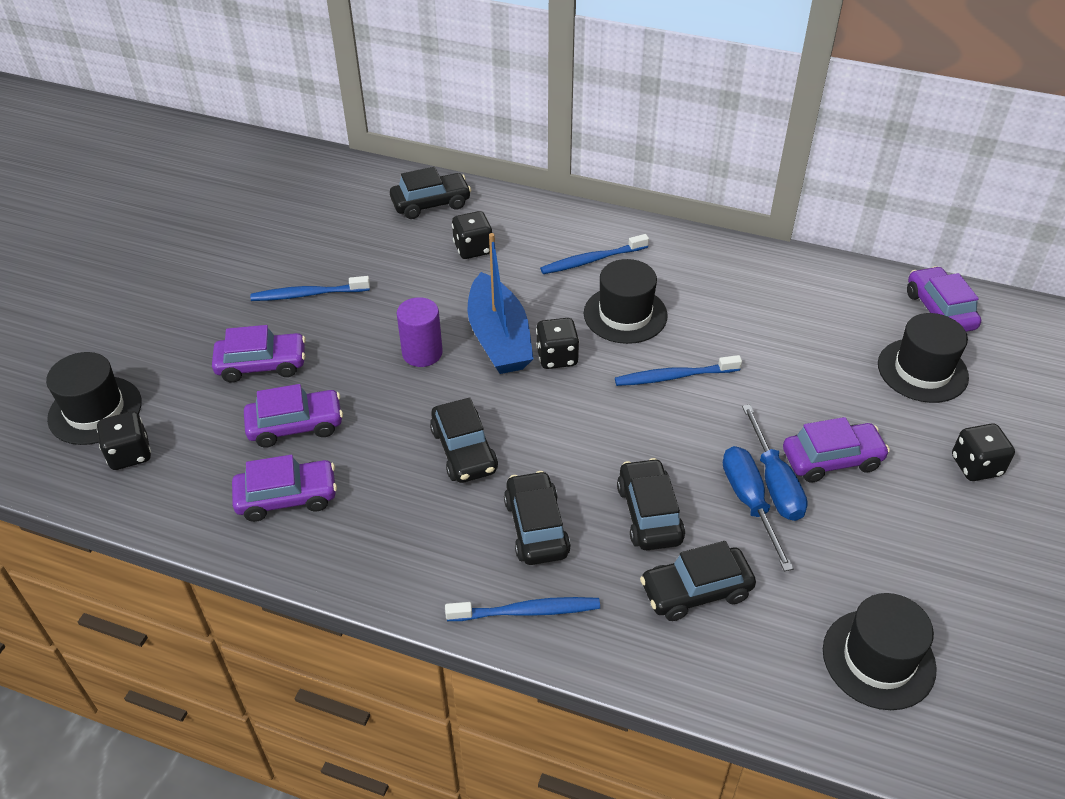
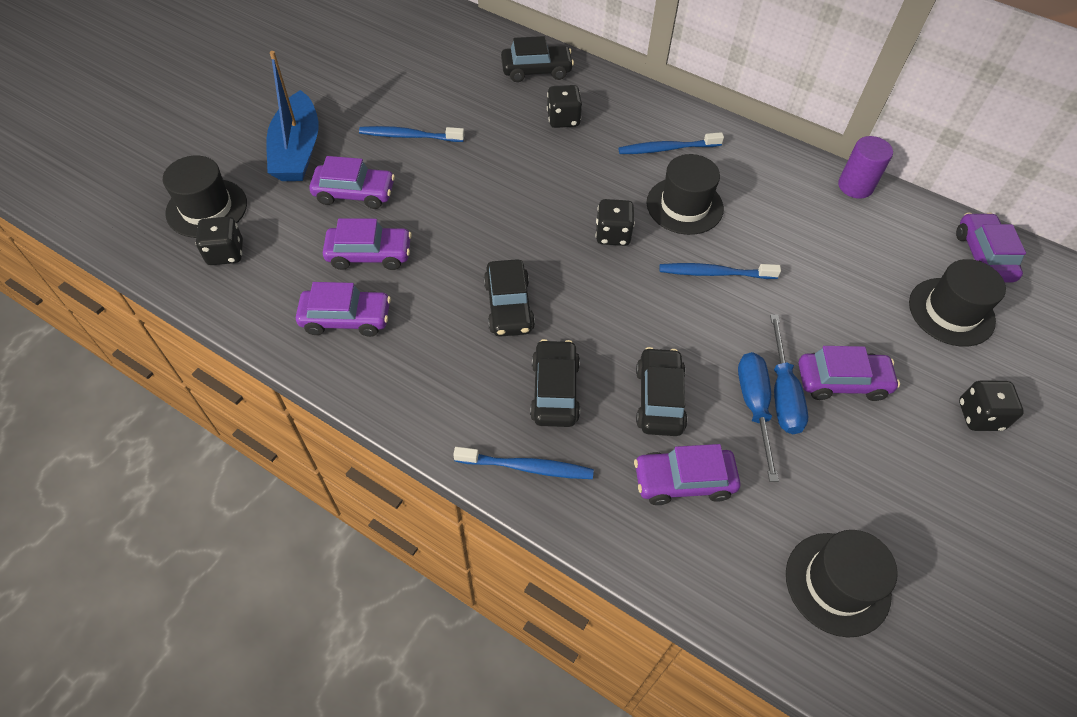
camera: 10 degrees right, 10 degrees up
(422, 353) = (494, 208): purple cylinder -> purple cylinder (855, 186)
(499, 338) = (565, 207): blue boat -> blue boat (297, 151)
(696, 591) = (683, 481): black car -> purple car

